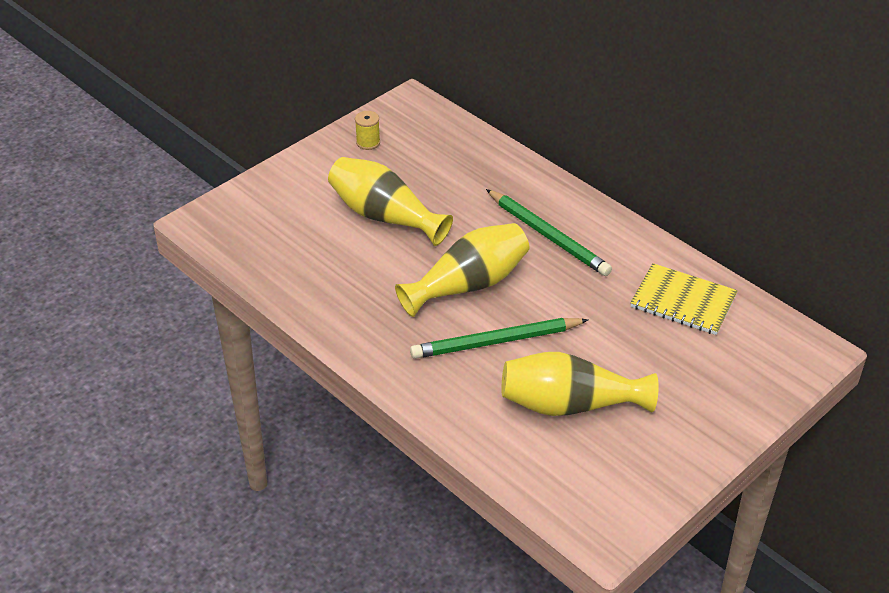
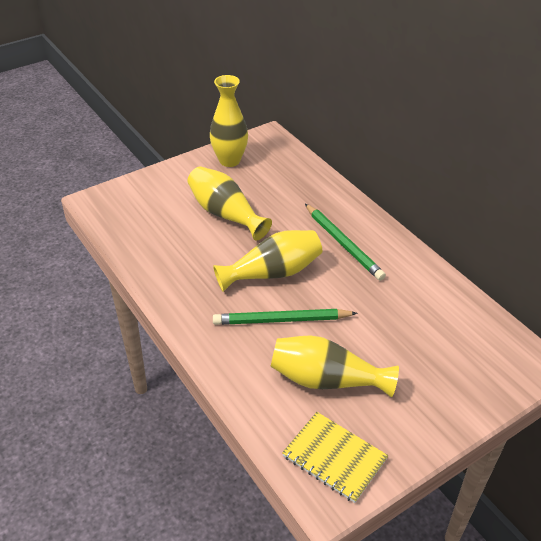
camera: 10 degrees right, 0 degrees up
(368, 142) = (229, 160): yellow spool -> yellow vase
(683, 301) = (437, 309): yellow notebook -> yellow notebook (334, 457)

